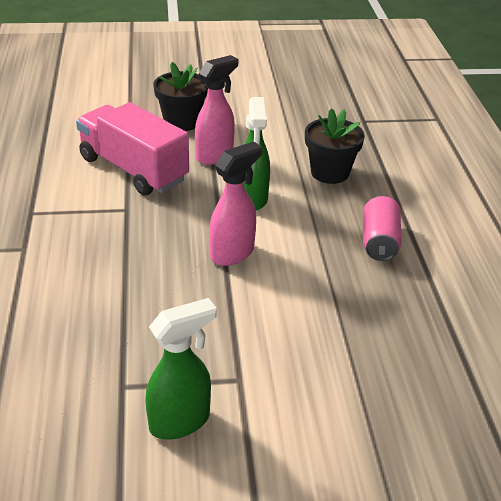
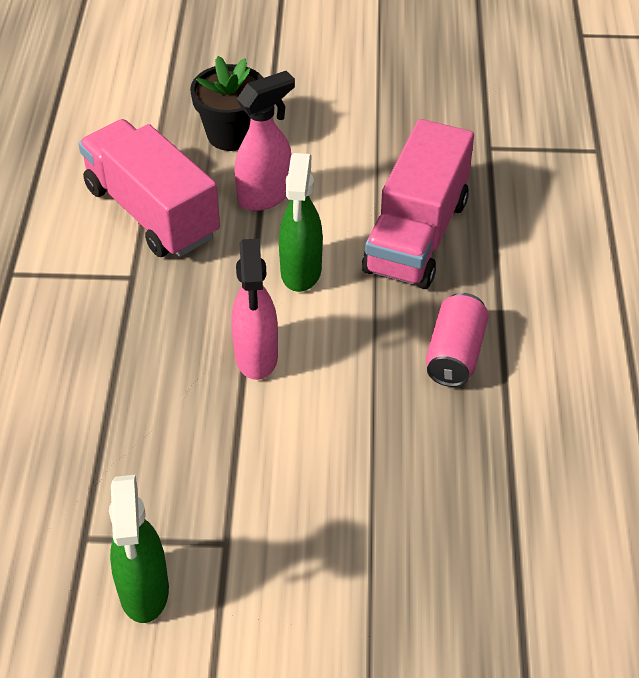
camera: 10 degrees right, 10 degrees up
(180, 421) = (144, 592): green spray bottle -> green spray bottle turned 105 degrees clockwise
(233, 253) = (256, 357): pink spray bottle -> pink spray bottle turned 120 degrees clockwise
(329, 172) = (416, 235): black flower pot -> pink truck

